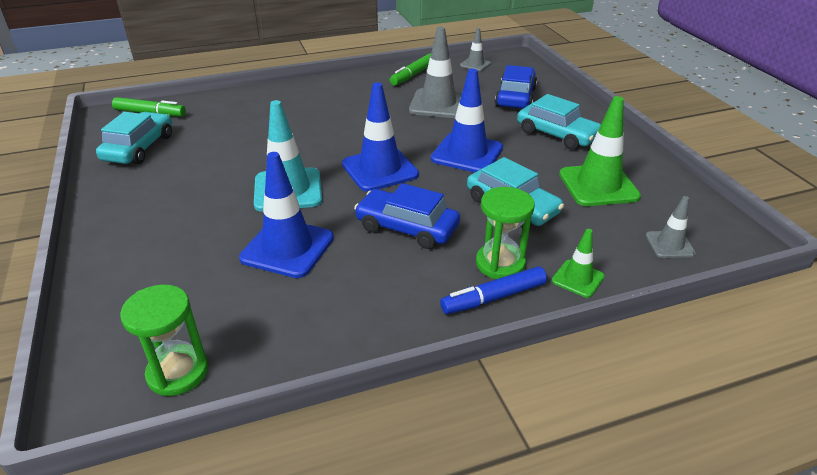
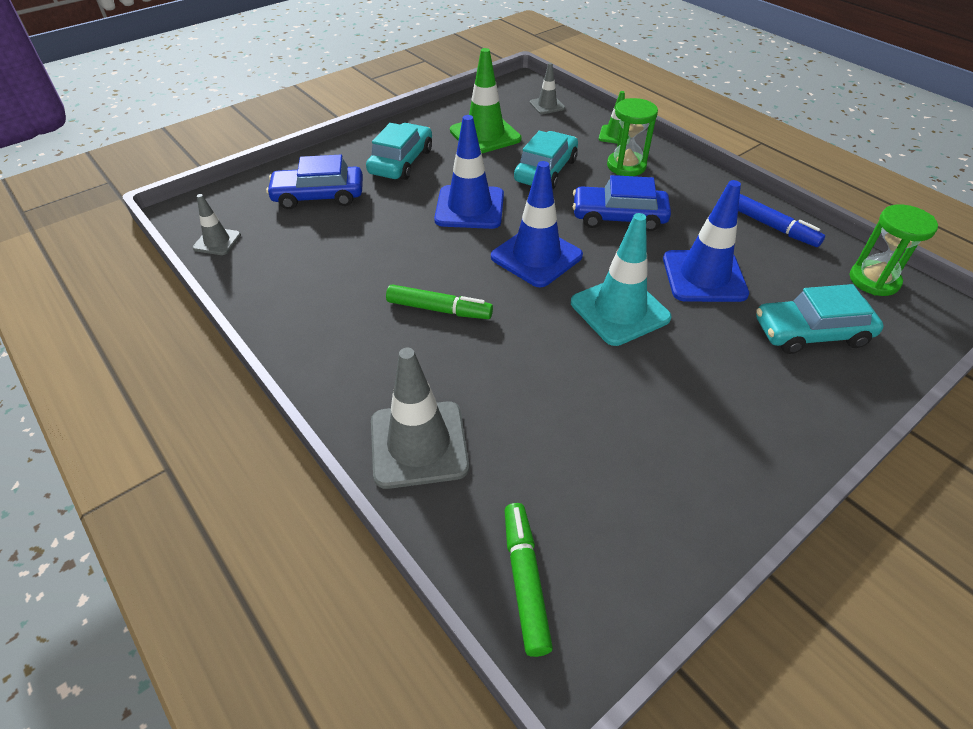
camera: 110 degrees left, 10 degrees up
(139, 148) = (634, 518): turquoise car -> turquoise car (811, 332)
(407, 227) = (619, 217): blue car -> blue car turned 90 degrees clockwise
(413, 75) = (268, 291): green marker -> green marker (439, 309)
(438, 104) = (358, 249): grey traffic cone -> grey traffic cone (419, 444)
(493, 297) = (665, 163): blue marker -> blue marker (773, 227)

